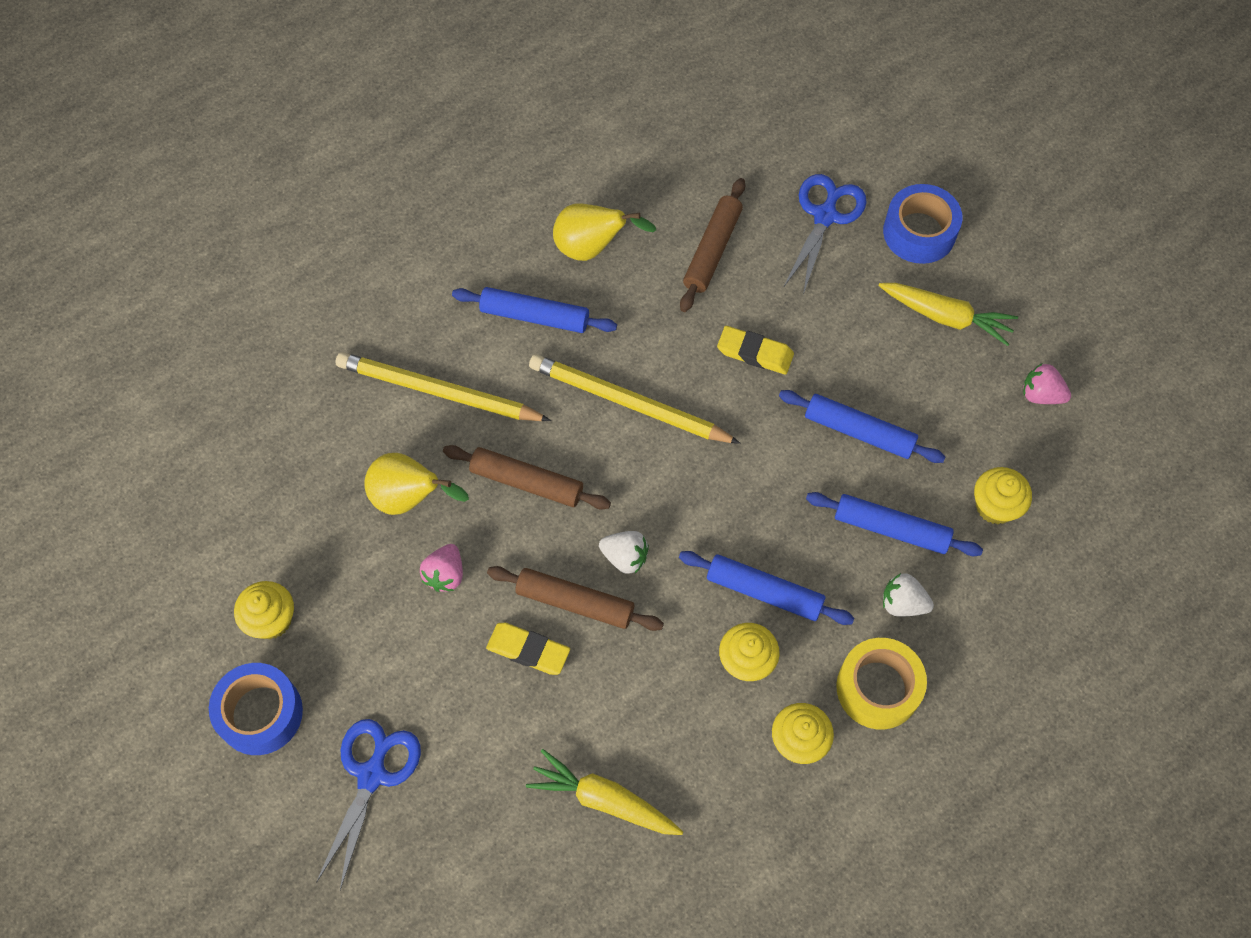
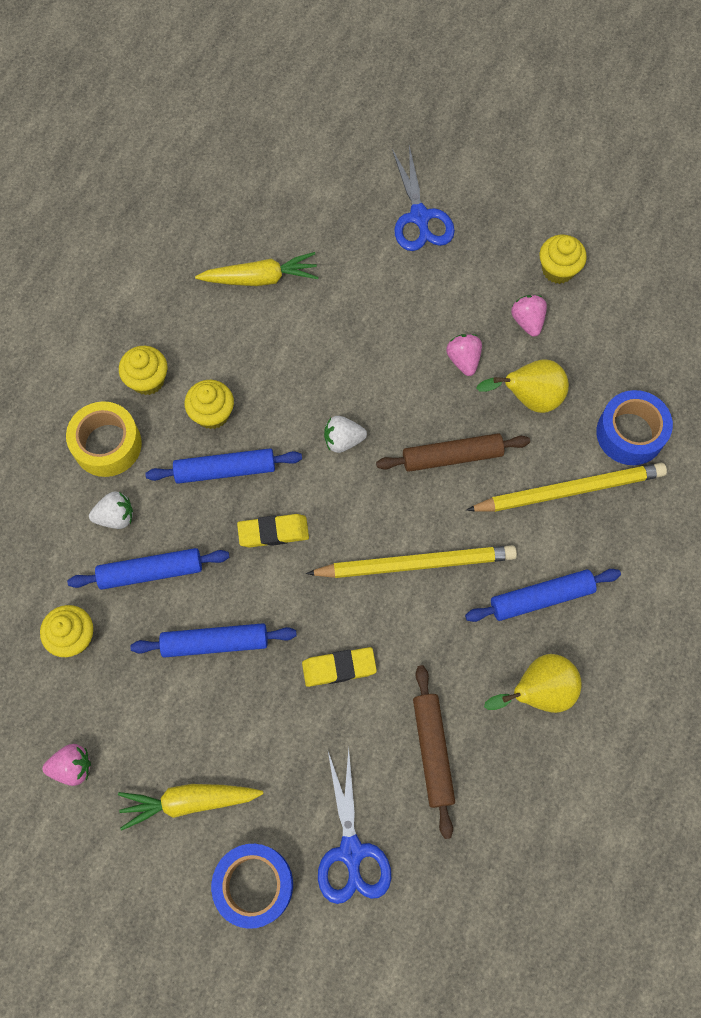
camera: 150 degrees right, 5 degrees up
(260, 713) = (518, 214): blue tape -> blue tape (630, 433)
(348, 580) = (527, 321): none -> pink strawberry
(528, 650) = (370, 341): yellow eraser -> yellow eraser (273, 532)
(575, 603) = (359, 389): brown rolling pin -> none

